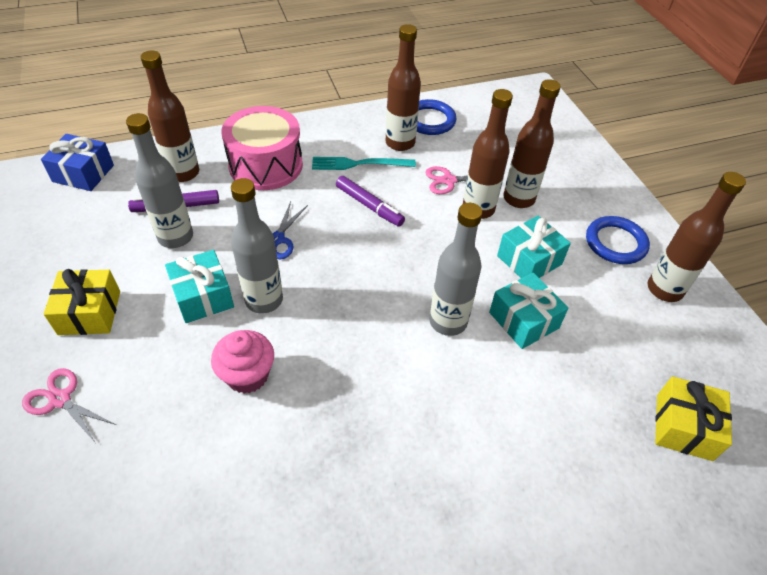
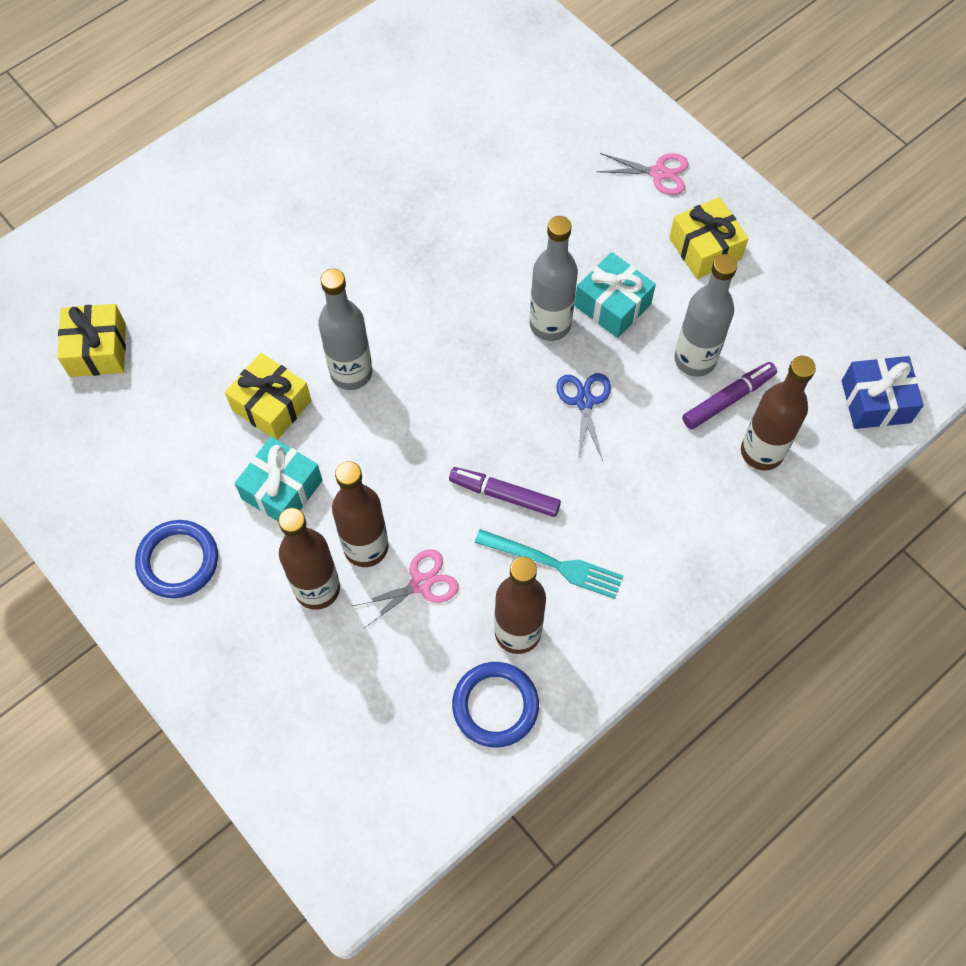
camera: 160 degrees right, 15 degrees up
(247, 375) = (517, 249): pink cupcake -> none
(266, 165) = (672, 509): pink drum -> none
(359, 164) = (553, 564): turquoise fork -> turquoise fork turned 45 degrees clockwise
(523, 320) = (271, 405): turquoise gift -> yellow gift
(664, 289) = (115, 509): brown bottle -> none

